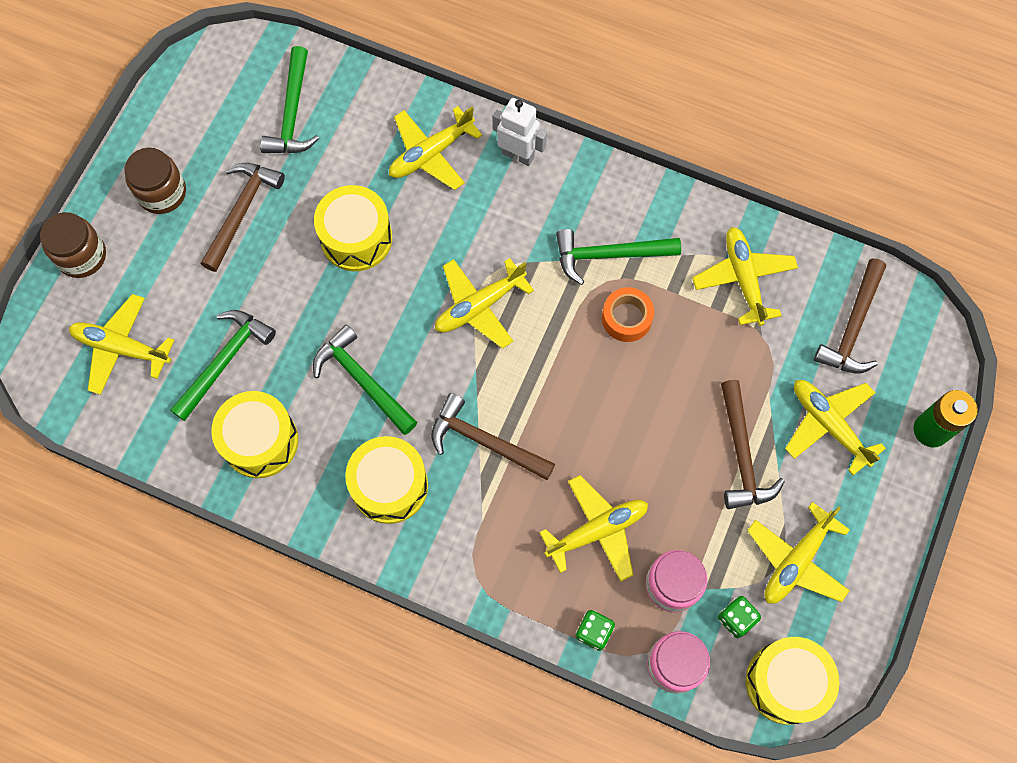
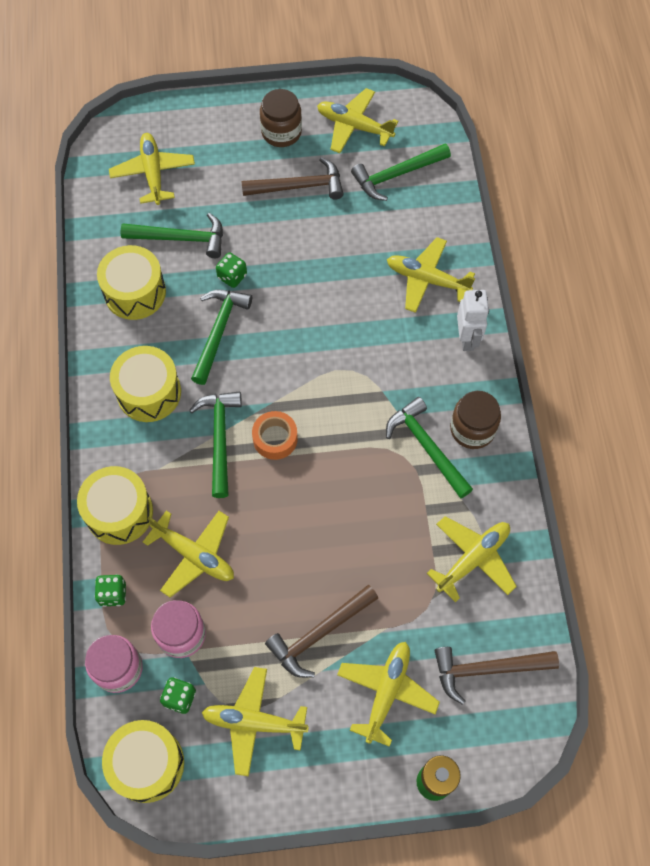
camera: 60 degrees right, 5 degrees down
(82, 256) = (205, 113): brown jar -> brown jar (472, 429)
(306, 333) = (232, 276): none -> green dice
(356, 238) = (326, 268): yellow drum -> yellow drum (119, 512)
(479, 306) = (325, 378): yellow plane -> yellow plane (354, 126)
(485, 441) = (220, 438): brown hammer -> green hammer
(626, 318) = (381, 487): orange tape -> orange tape (275, 438)

